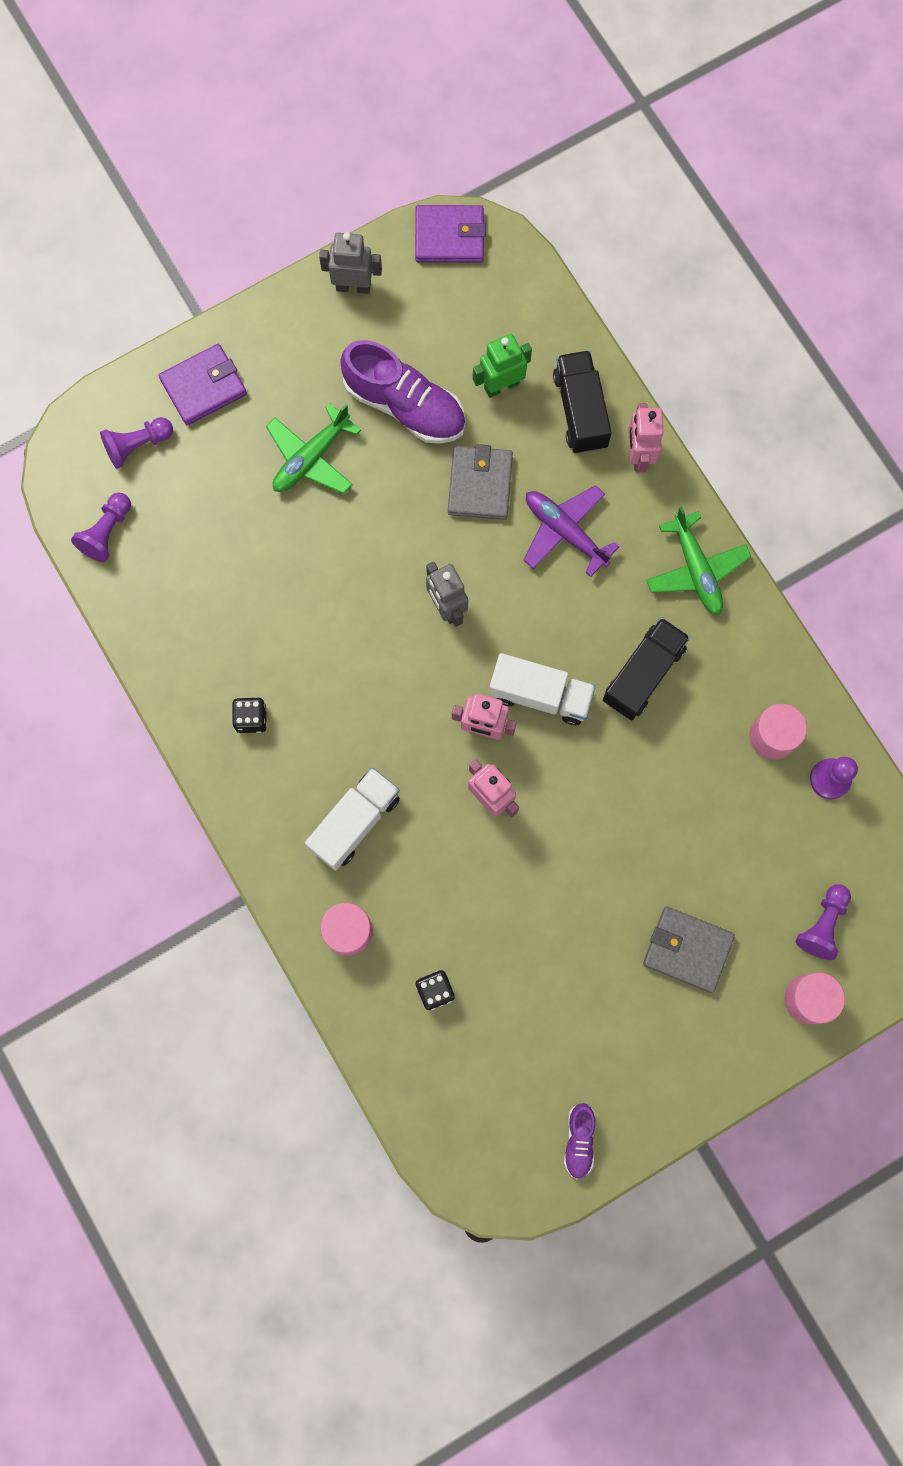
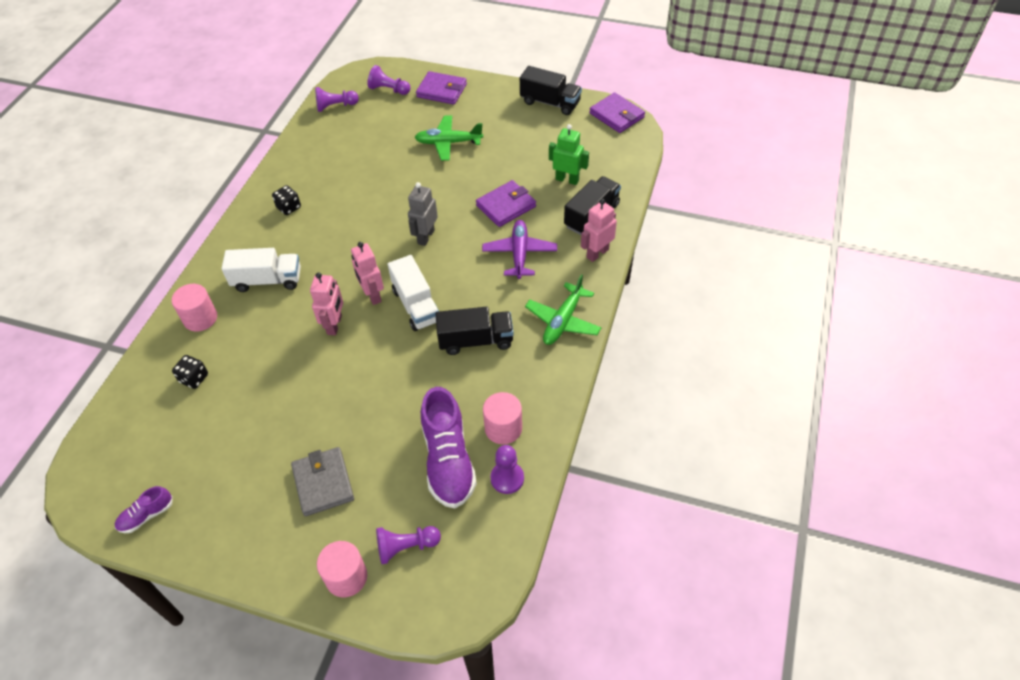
camera: 50 degrees right, 25 degrees down
(353, 286) = (550, 103): grey robot -> black truck
(405, 405) = (514, 155): purple shoe -> purple shoe (448, 460)
(480, 484) = (506, 206): grey wallet -> purple wallet

